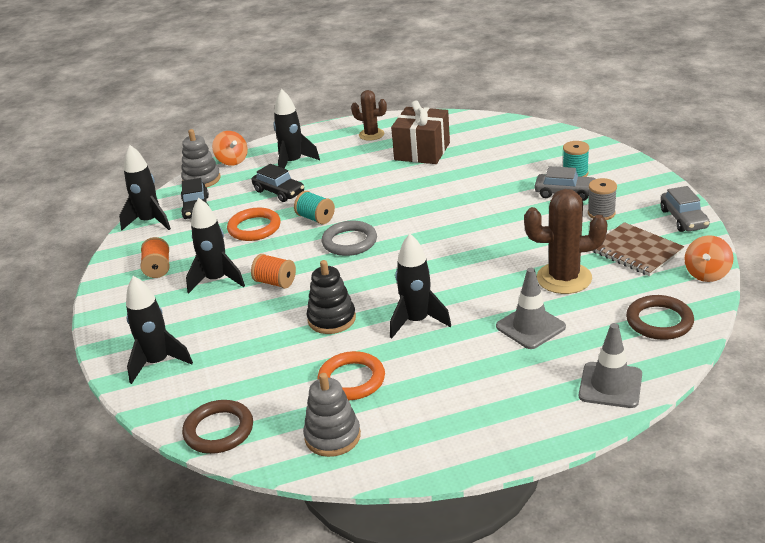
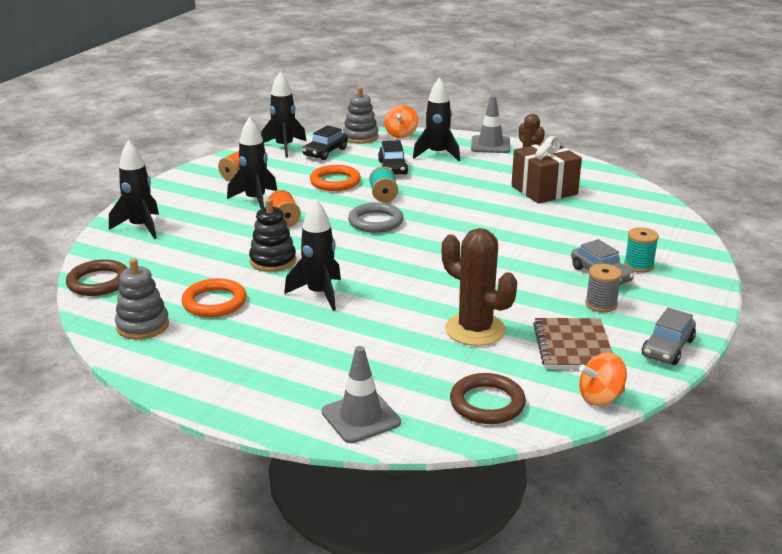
camera: 40 degrees right, 5 degrees down
(530, 327) = (385, 344): grey traffic cone -> grey traffic cone (490, 145)

